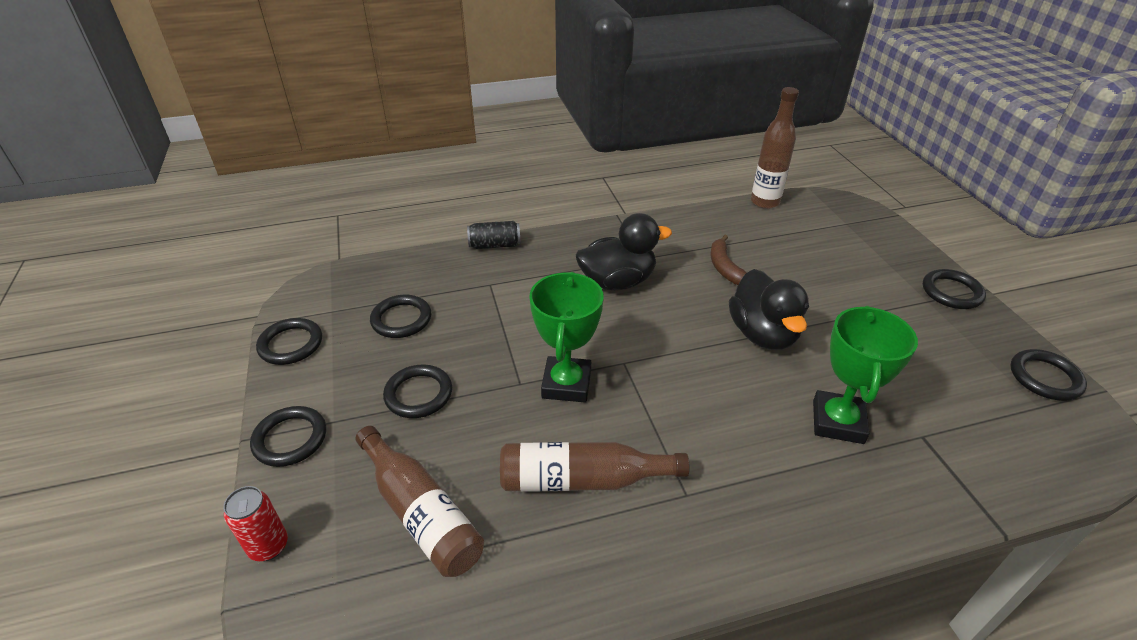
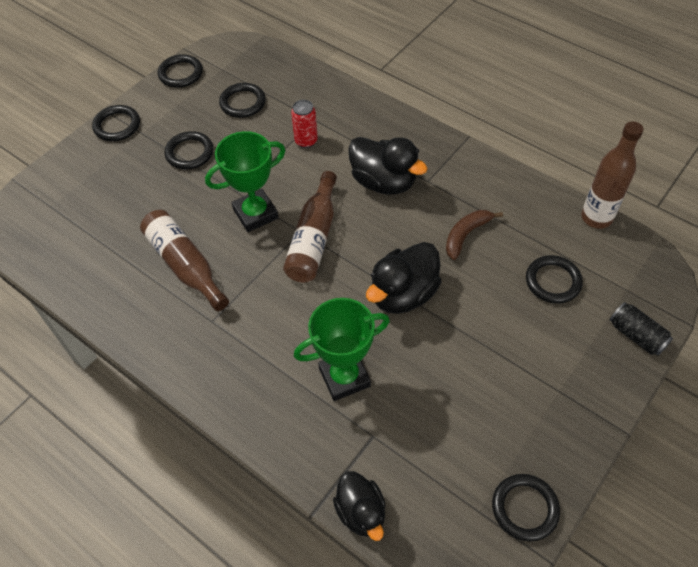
camera: 55 degrees right, 15 degrees up
(268, 546) = (52, 167): red can -> red can (306, 141)
(421, 513) = (111, 210): brown bottle -> brown bottle (313, 238)
(495, 245) = (359, 95): black can -> black can (636, 335)
(951, 292) = (592, 405): black ring -> black ring (553, 281)
(1015, 491) = (361, 512): none -> black duck

